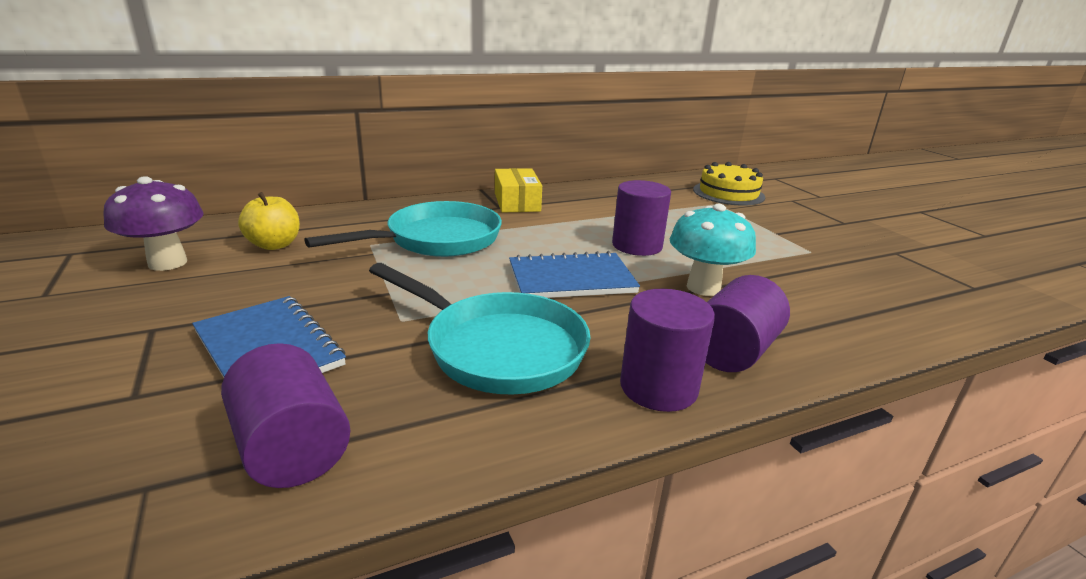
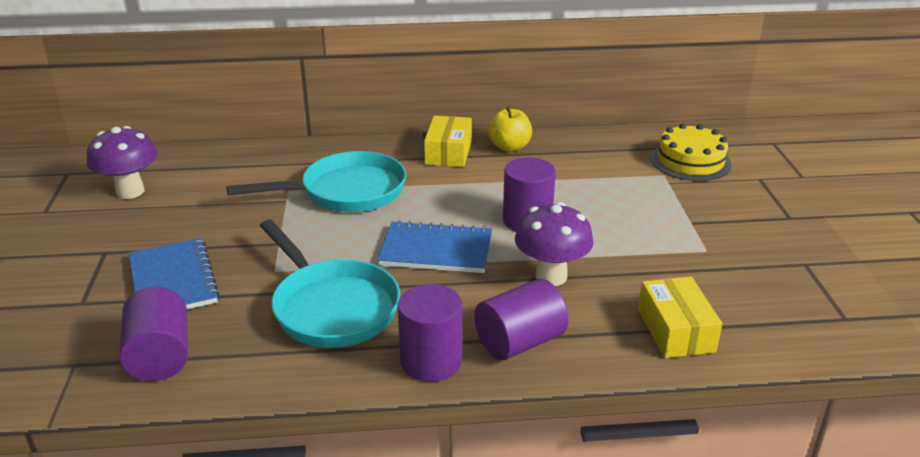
camera: 20 degrees right, 5 degrees up
(274, 245) = (213, 182): yellow apple -> yellow apple (509, 147)
(703, 287) = (551, 276): turquoise mushroom -> purple mushroom
(861, 317) = (676, 330): none -> yellow box

